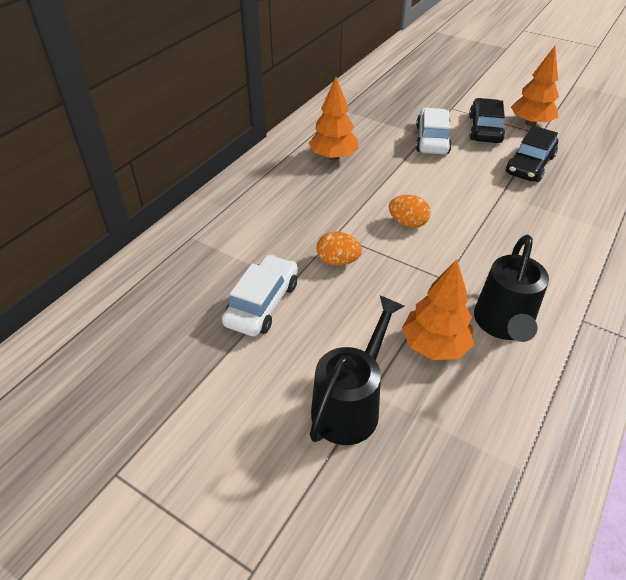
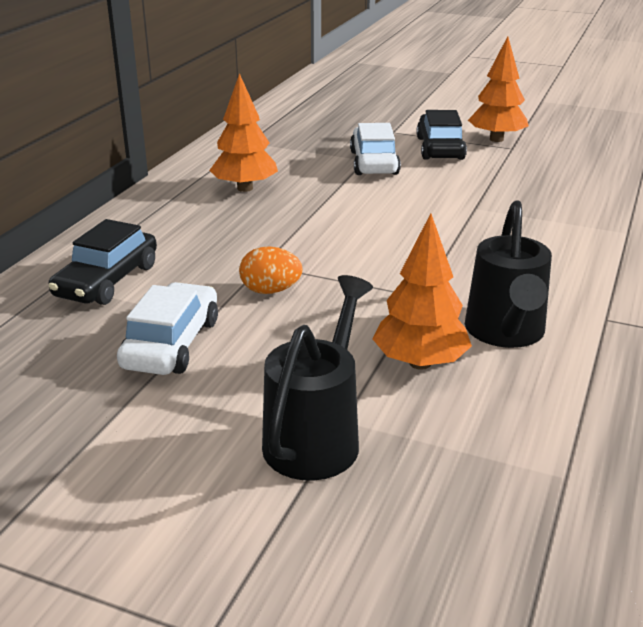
camera: 10 degrees left, 15 degrees down
(407, 223) = (358, 245): orange egg -> none
(529, 165) = (504, 178): black car -> black car (107, 281)

